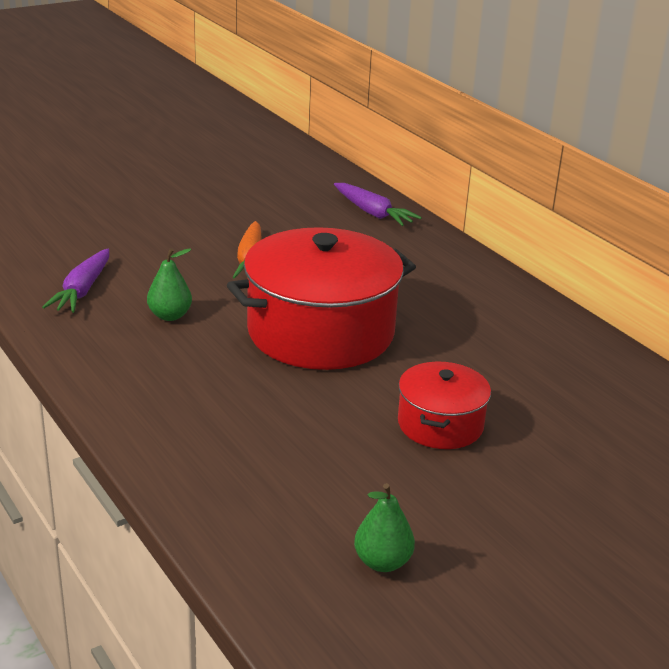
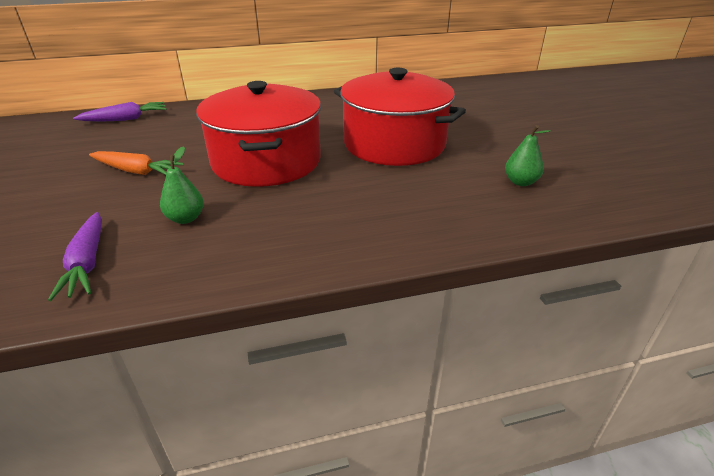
camera: 70 degrees left, 5 degrees up
(82, 290) = (87, 263): purple carrot -> purple carrot turned 45 degrees clockwise
(440, 424) = (394, 144): red pot -> red pot, size x1.92

